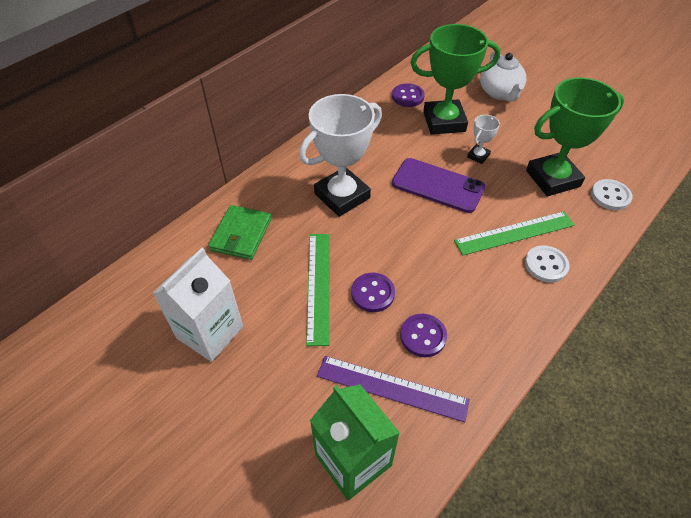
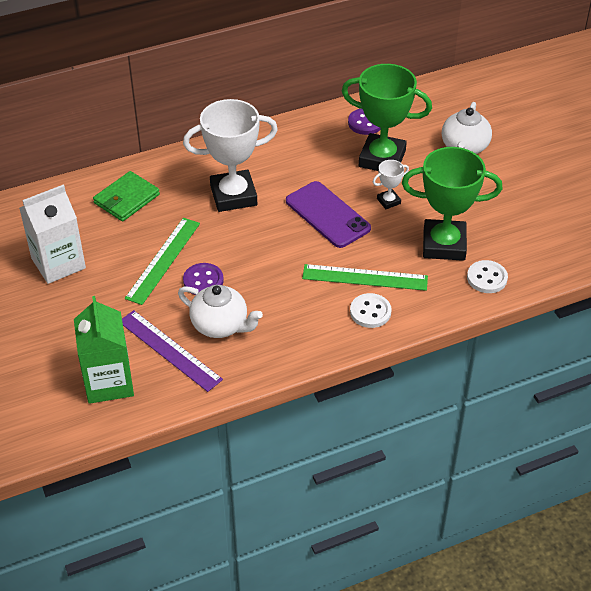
camera: 25 degrees right, 5 degrees down
(423, 336) = (220, 325): purple button -> white teapot

